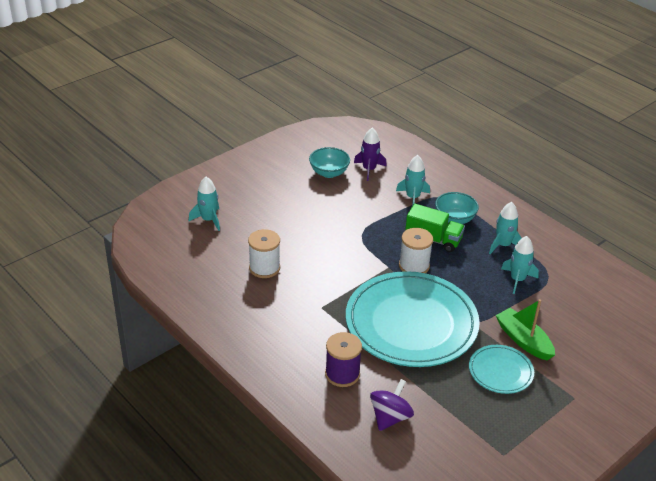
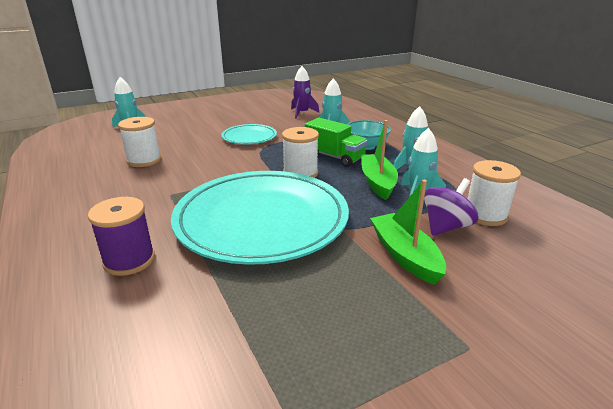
camera: 15 degrees right, 10 degrees down
(329, 173) = (264, 112): turquoise bowl -> none
(390, 417) = (144, 327): purple spinning top -> purple spinning top (446, 227)
(481, 269) = (377, 182): none -> green boat
(500, 371) = (355, 289): turquoise plate -> turquoise plate (249, 137)
(570, 294) = (485, 215): none -> white spool

